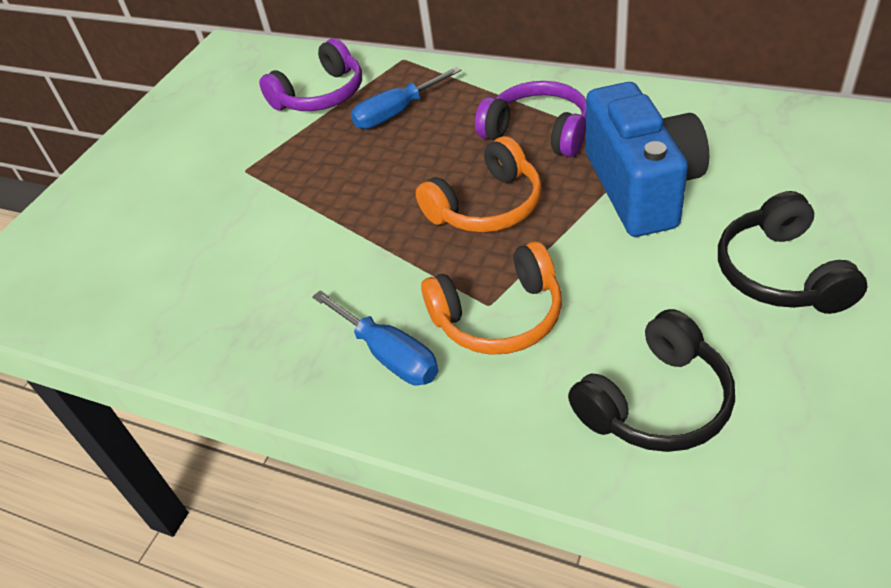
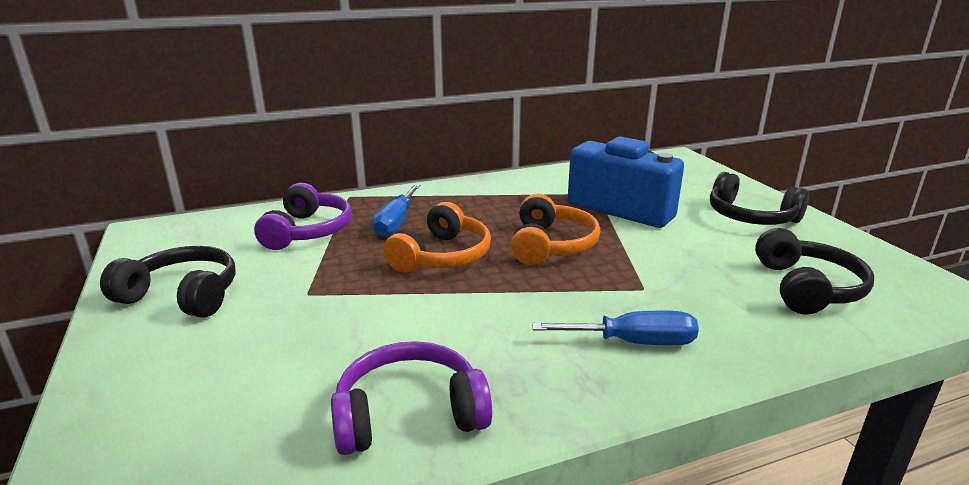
camera: 50 degrees left, 20 degrees down
(178, 133) = (182, 295): none -> black headphones
(499, 317) = (661, 291): orange headphones -> orange headphones (442, 256)
(538, 132) = (518, 203): purple headphones -> purple headphones (409, 414)

